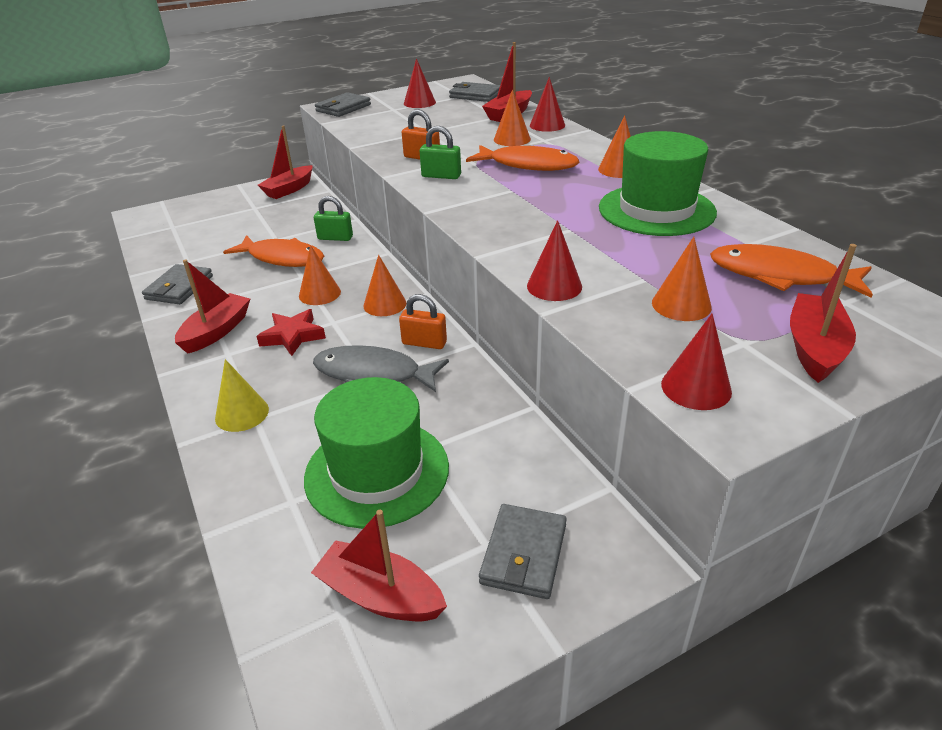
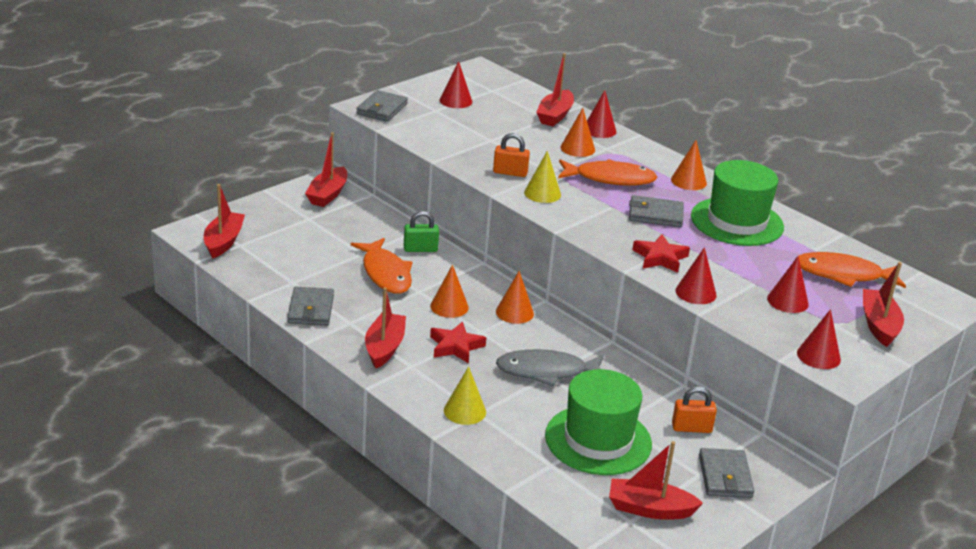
camera: 20 degrees left, 5 degrees down
(160, 223) = (223, 241): none -> red boat
(282, 258) = (385, 273): orange fish -> orange fish turned 60 degrees clockwise
(424, 343) = (571, 343): orange padlock -> orange padlock (691, 428)
(441, 176) = (542, 193): green padlock -> yellow cone
(475, 95) = (505, 89): grey wallet -> grey wallet (655, 215)
(533, 244) = (660, 258): none -> red star
(681, 305) = (787, 301): orange cone -> red cone

